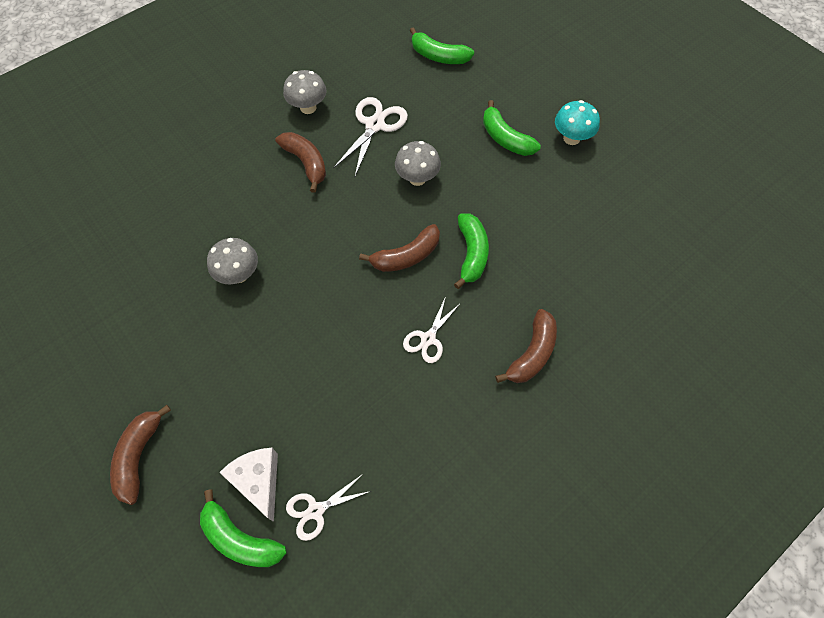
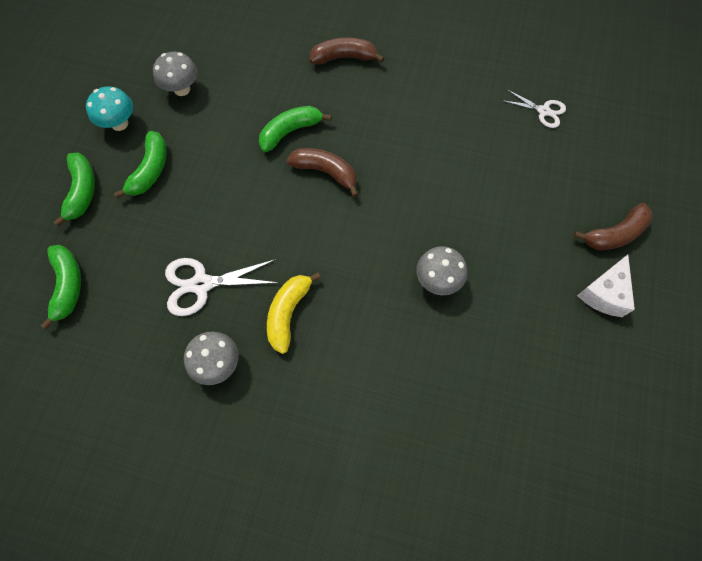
camera: 125 degrees left, 5 degrees up
(240, 539) = (595, 138): green banana -> green banana (82, 191)
(258, 481) = (559, 152): white cheese -> white cheese (604, 293)
(306, 163) = (288, 313): brown banana -> yellow banana
(417, 178) = (242, 210): grey mushroom -> grey mushroom (182, 89)
(428, 339) = (382, 119): white scissors -> none

